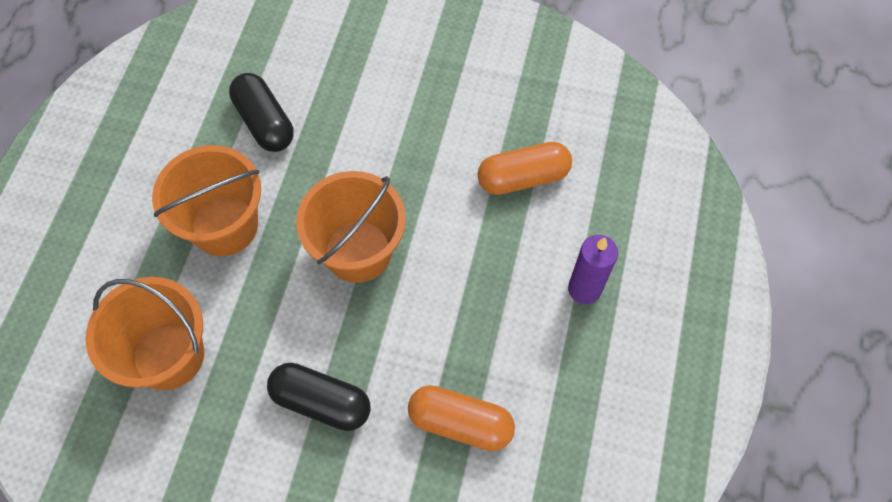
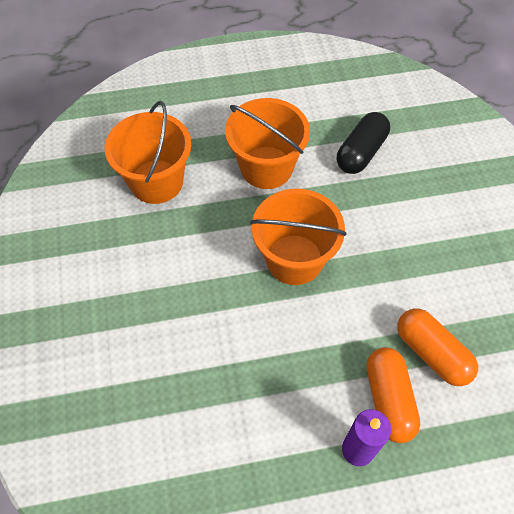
camera: 65 degrees right, 5 degrees down
(321, 402) = (165, 289): black capsule -> none
(460, 423) = (191, 396): orange capsule -> orange capsule (388, 399)

